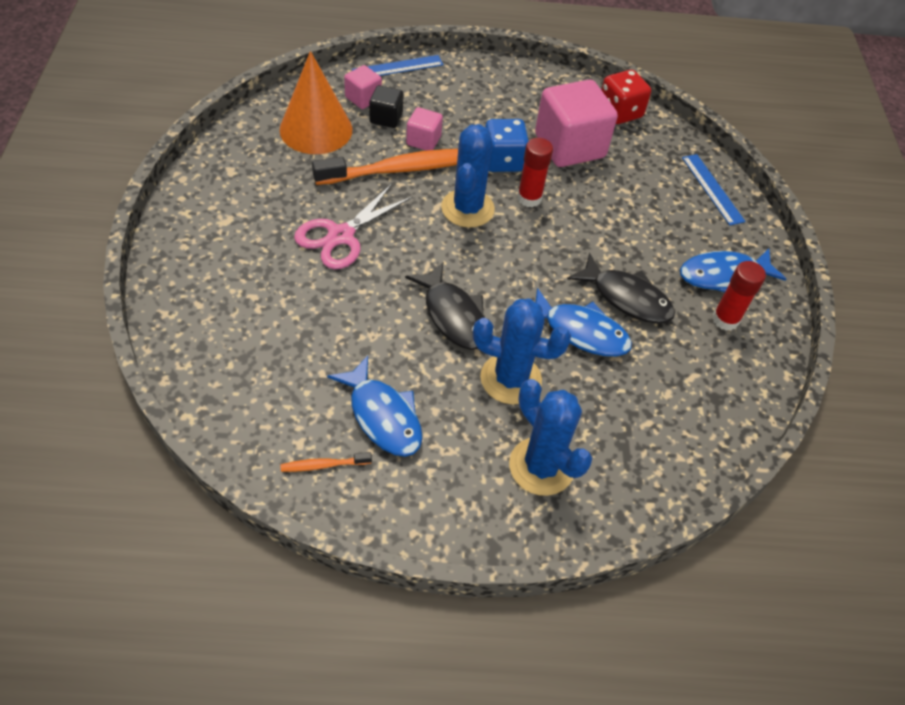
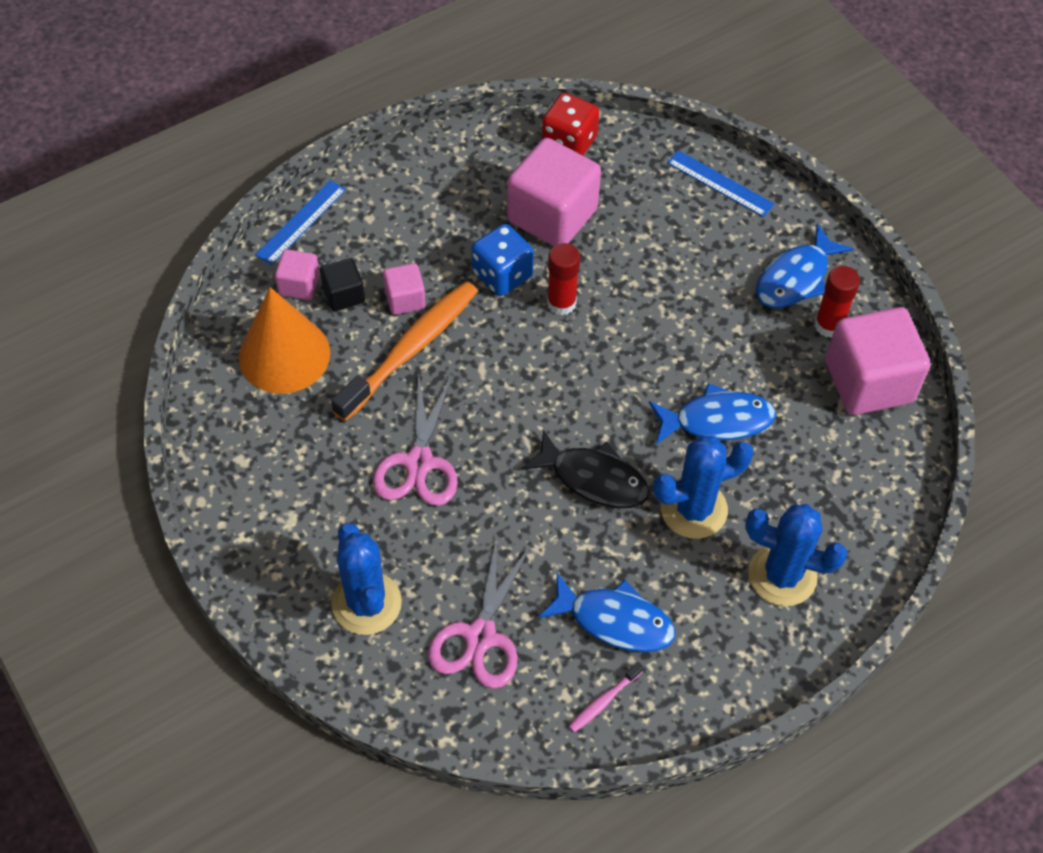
camera: 30 degrees left, 5 degrees up
(278, 365) = (480, 636): none -> pink scissors
(323, 465) = (604, 701): orange toothbrush -> pink toothbrush
(467, 208) = (513, 353): blue cactus -> blue cactus (366, 603)
(627, 298) = (730, 358): black fish -> none
(728, 375) = (869, 381): none -> pink cube

